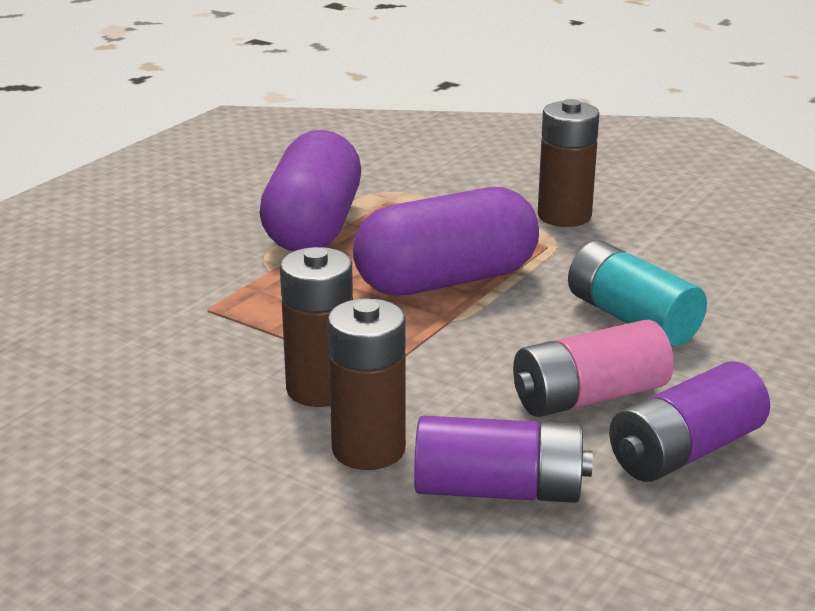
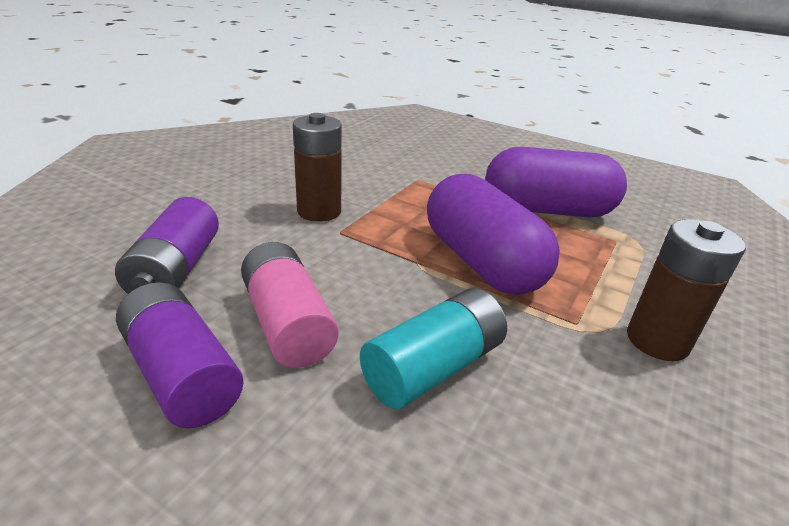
camera: 85 degrees right, 5 degrees up
(368, 449) = (245, 225): brown battery -> none

